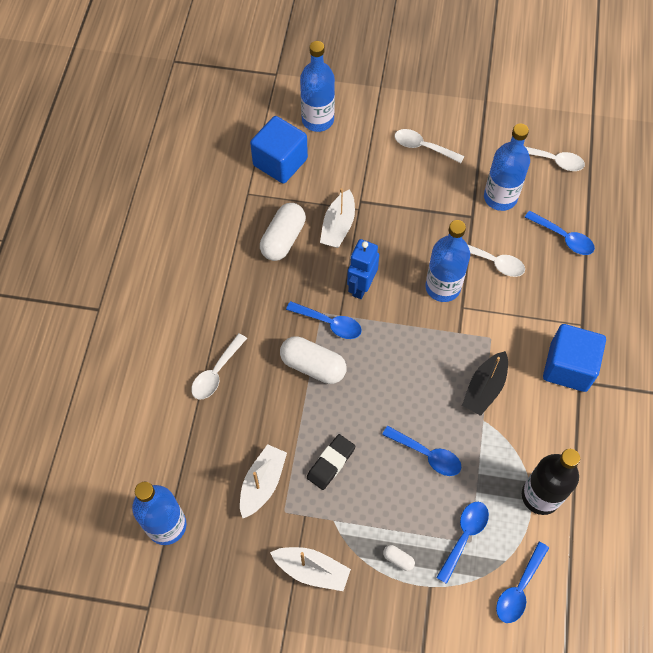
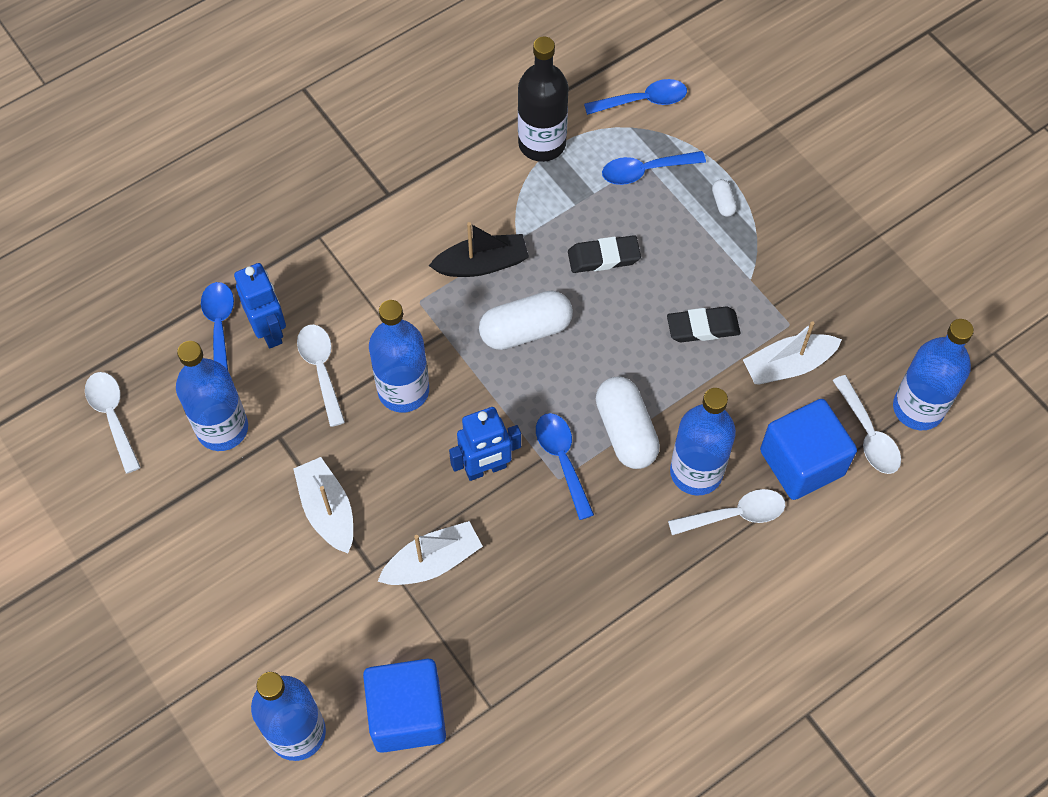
camera: 135 degrees left, 0 degrees up
(256, 377) = (696, 472): none -> blue bottle
(283, 239) = (510, 605): white capsule -> white capsule (525, 330)
(311, 570) = (810, 258): white boat -> white boat (327, 510)
(423, 147) = (224, 570): white spoon -> white spoon (868, 434)
(427, 455) = (603, 257): blue spoon -> black eraser
(540, 257) = (269, 330): none -> blue robot
(568, 367) = (382, 213): blue cube -> blue cube (802, 462)

